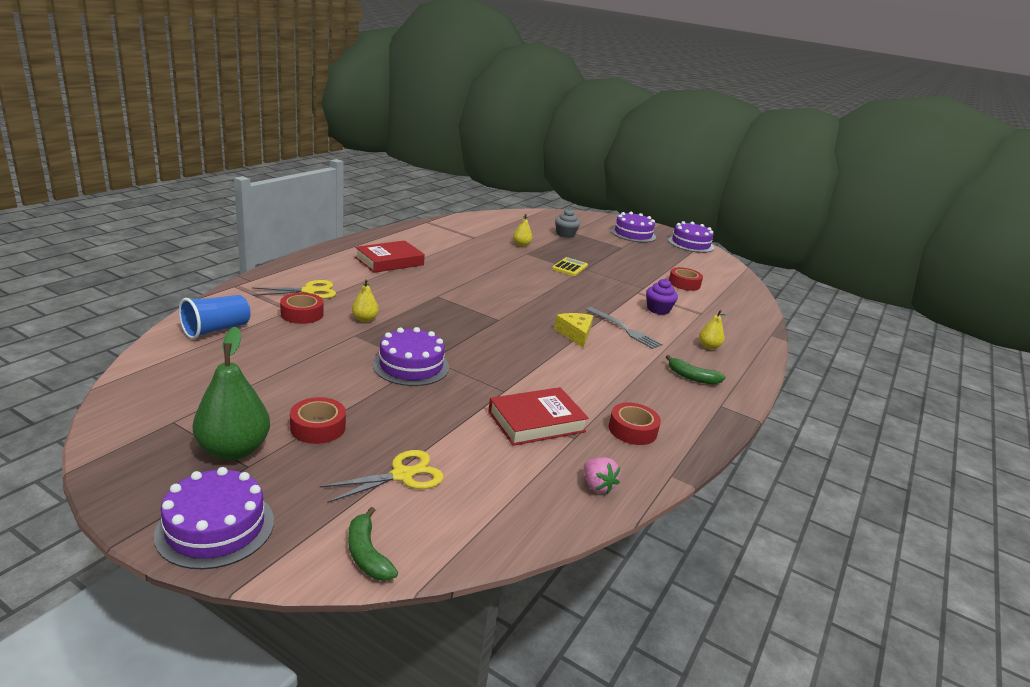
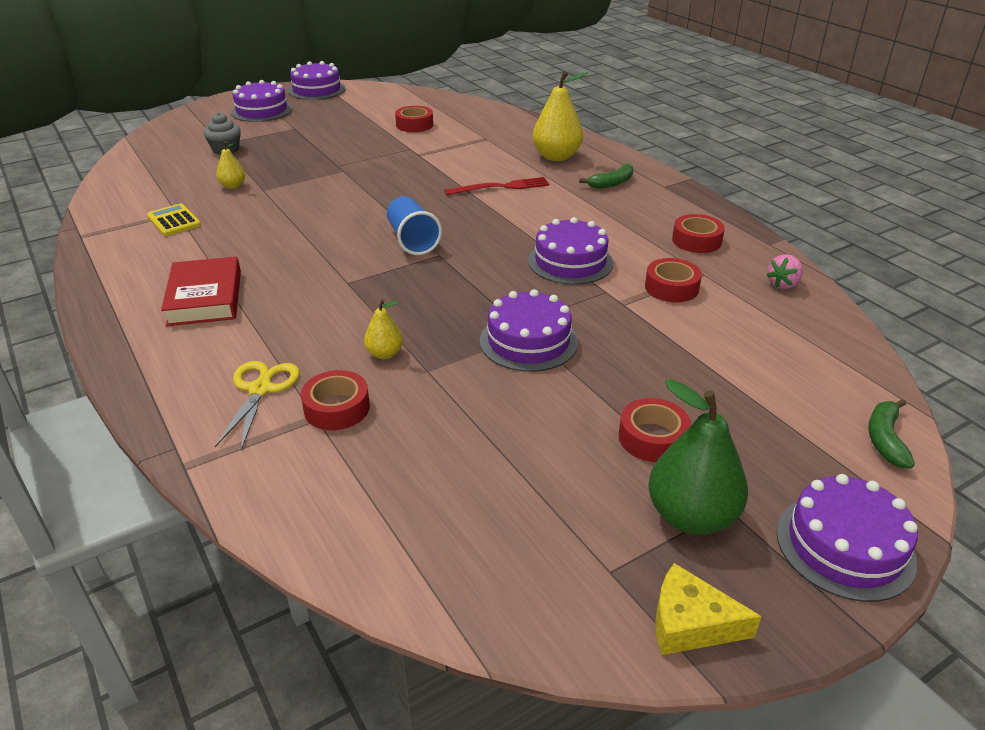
camera: 60 degrees left, 10 degrees up
(216, 330) = (344, 504): blue cup -> blue cup (412, 240)
(367, 554) = (885, 439): green banana -> green banana turned 105 degrees clockwise
(402, 475) = (756, 392): yellow scissors -> none
(536, 371) = (570, 262): none -> purple cake
(536, 422) = (671, 287): red book -> red tape
(569, 267) = (327, 174): yellow calculator -> yellow calculator (174, 221)
(575, 334) = (499, 217): yellow cheese -> yellow cheese (690, 623)
(597, 486) = (783, 284): pink strawberry -> pink strawberry turned 135 degrees clockwise
(624, 329) = (501, 187): grey fork -> red fork
(658, 309) = (466, 156): purple cupcake -> none
(709, 346) = (556, 157): yellow pear -> yellow pear, size x1.93

